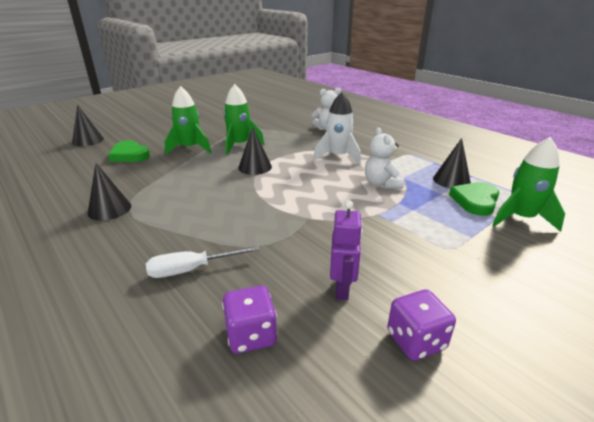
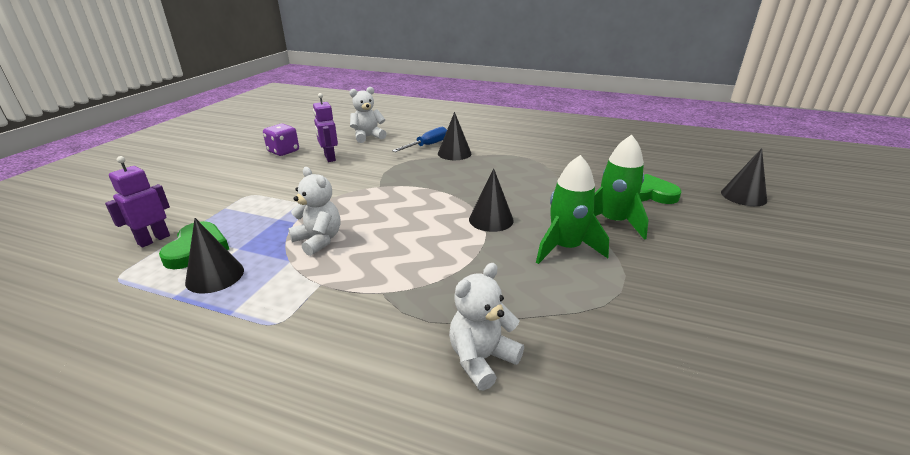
camera: 150 degrees right, 0 degrees up
(109, 209) = (540, 154): black cone -> black cone (454, 153)
(192, 269) = (427, 145): white screwdriver -> blue screwdriver
(251, 335) = (368, 137): purple dice -> white teddy bear
(338, 156) = (401, 272): white rocket -> none
(520, 218) = (154, 240): green rocket -> purple robot

